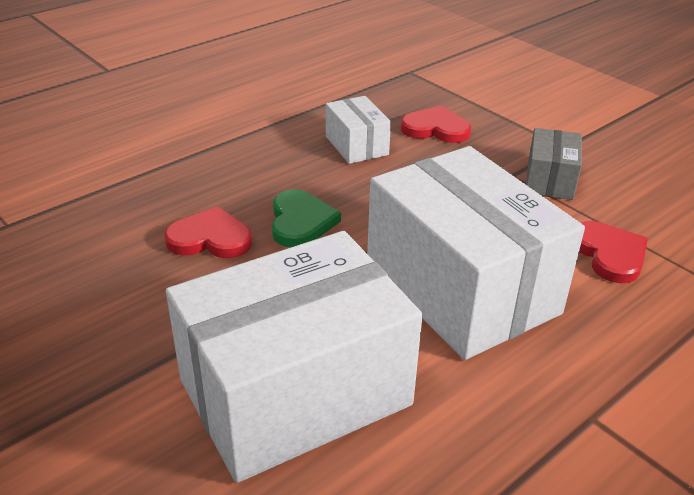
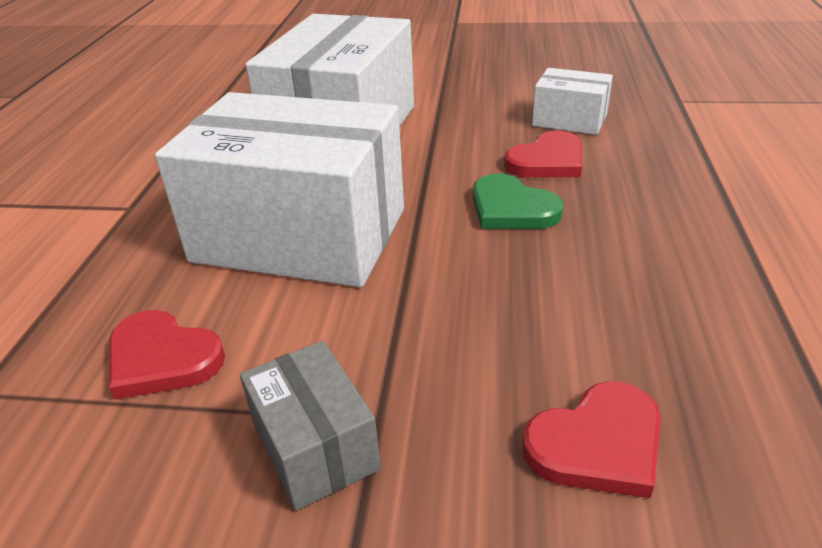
camera: 140 degrees right, 0 degrees up
(356, 145) = (628, 326): white box -> white box (569, 120)

